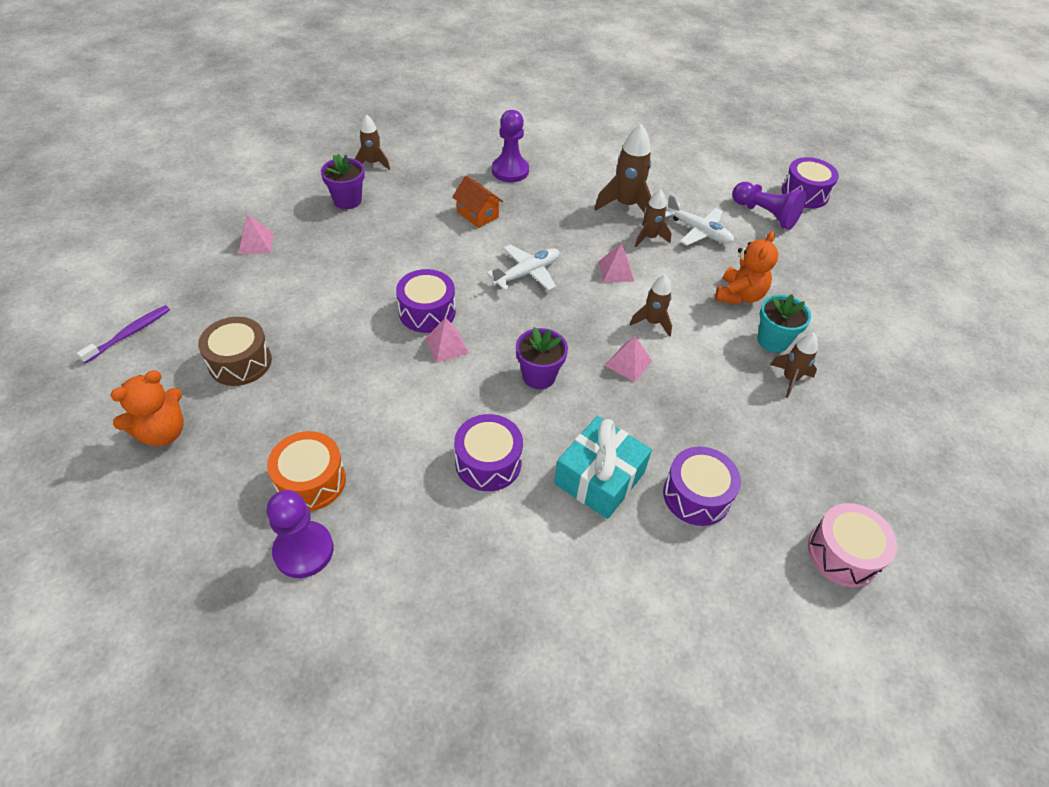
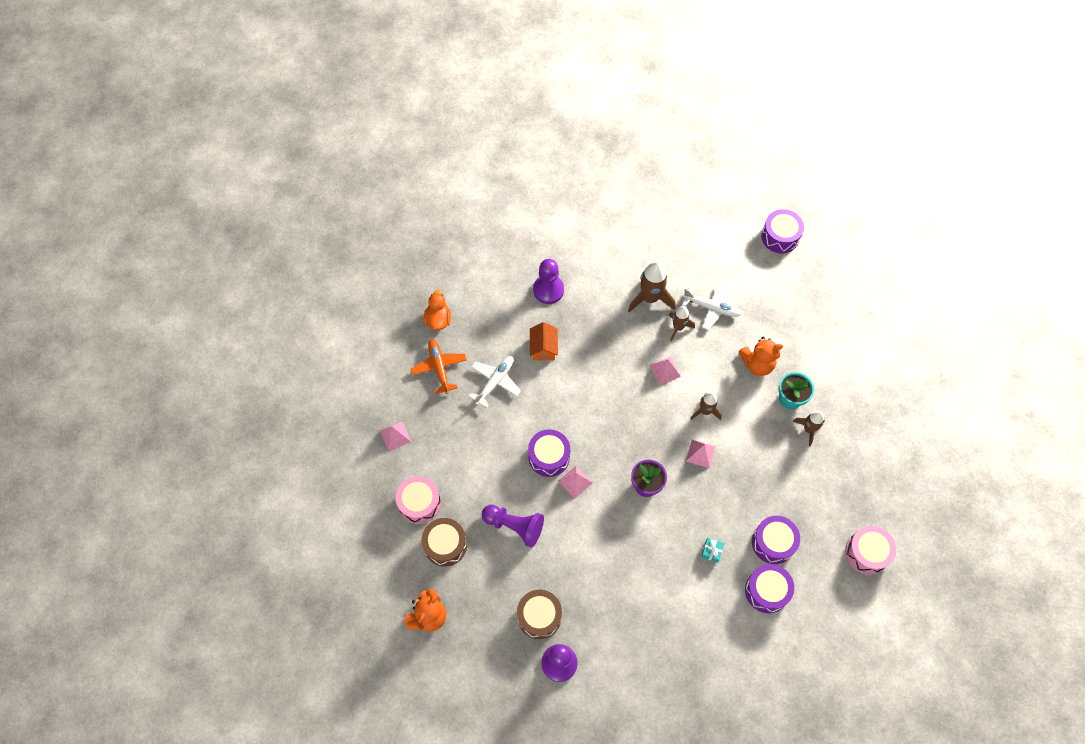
camera: 15 degrees left, 15 degrees up
(129, 334) = (357, 549): purple toothbrush -> none
(238, 311) = (419, 503): none -> pink drum
(311, 481) = (539, 616): orange drum -> brown drum
(347, 200) = (439, 368): purple flower pot -> orange plane
(373, 163) = (438, 319): brown rocket -> orange duck
(477, 214) = (543, 348): orange house -> orange house turned 60 degrees clockwise
(488, 462) = (640, 564): purple drum -> purple drum (766, 591)
(527, 273) = (603, 395): white plane -> white plane (495, 382)
(599, 478) = (711, 551): turquoise gift -> turquoise gift, size x0.41
(739, 295) = (757, 364): orange teddy bear -> orange teddy bear turned 75 degrees clockwise
(765, 214) = (755, 272): purple pawn -> purple pawn (514, 526)

